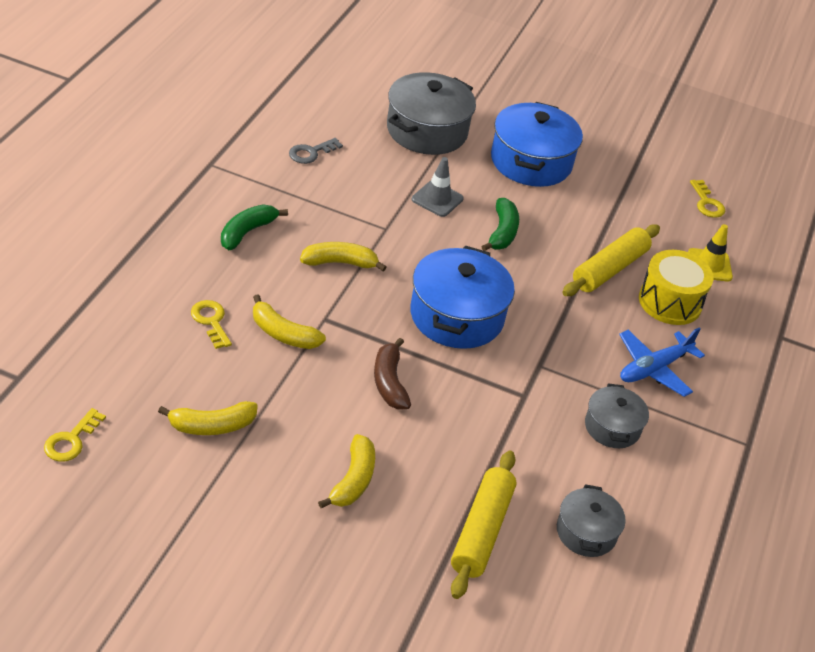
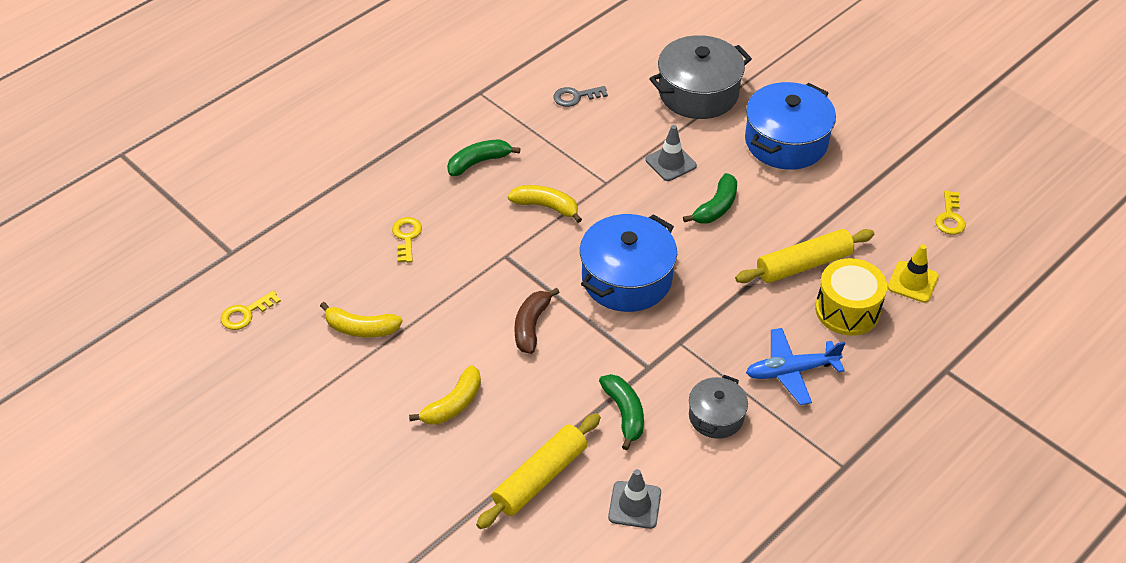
camera: 30 degrees right, 5 degrees up
(283, 333) = (462, 261): yellow banana -> none
(527, 446) = (624, 414): none -> green banana
(586, 532) = (634, 505): grey pot -> grey traffic cone

